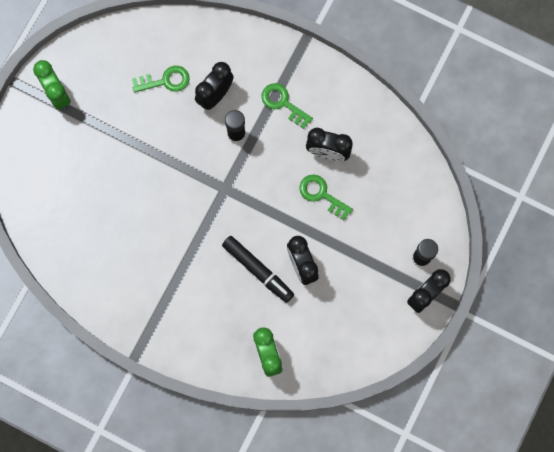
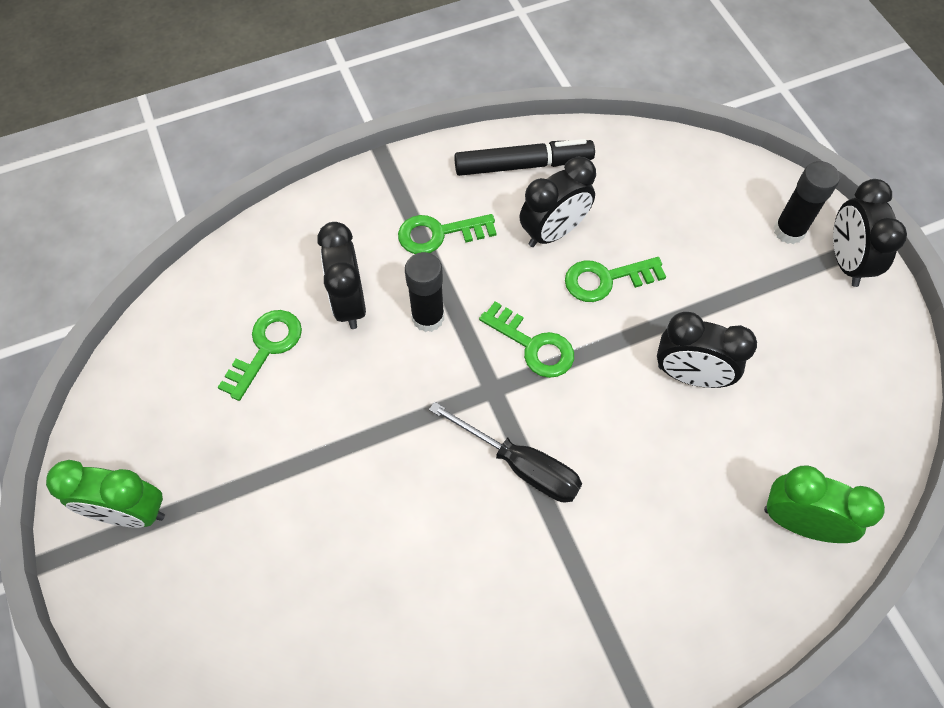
camera: 50 degrees left, 15 degrees down
(200, 227) = (521, 465): none -> black screwdriver
(257, 270) = (651, 437): black marker -> black marker (522, 165)
(260, 189) = (533, 345): none -> green key

